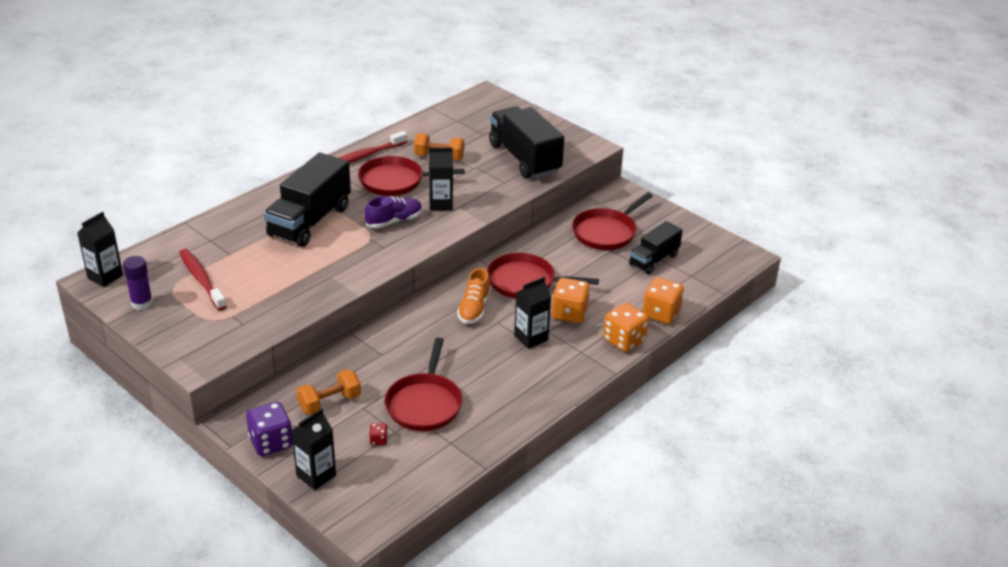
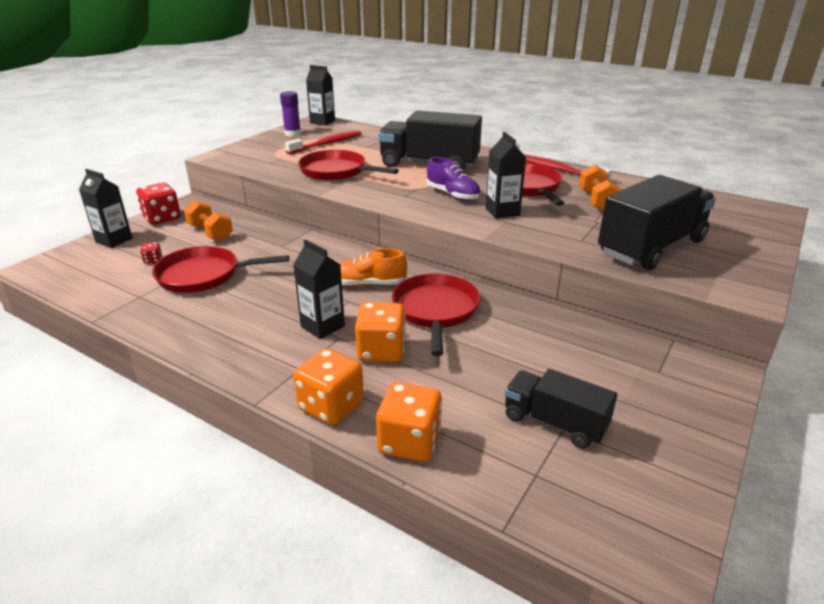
camera: 80 degrees right, 5 degrees down
(271, 442) = (162, 218): purple dice -> red dice
(606, 232) = (594, 366): red pan -> red pan (336, 171)

